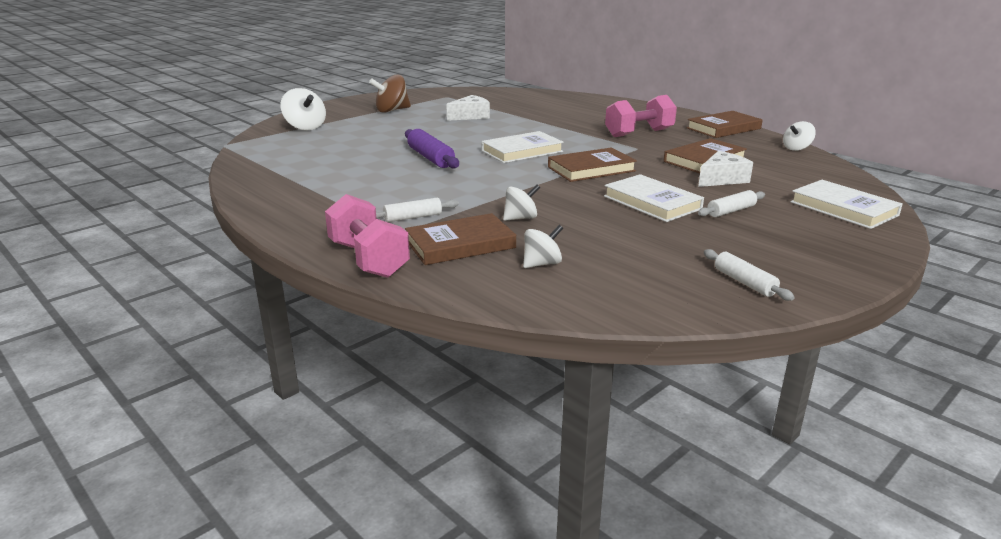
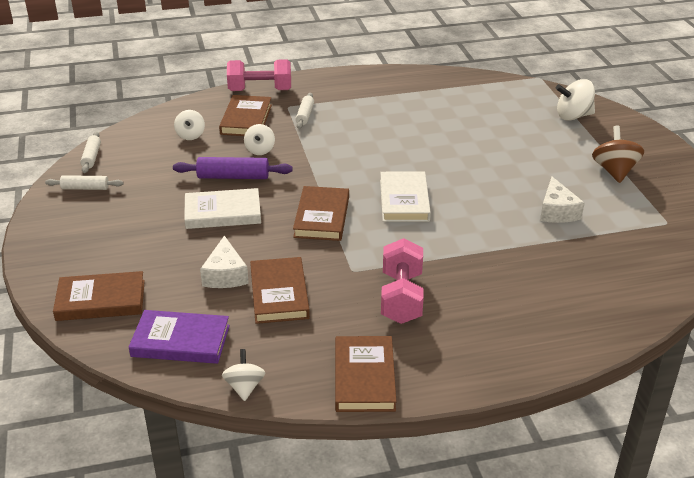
camera: 120 degrees right, 10 degrees up
(430, 158) = (426, 152): purple rolling pin -> purple rolling pin (233, 177)
(731, 211) = (167, 240): white rolling pin -> white rolling pin (91, 157)
(809, 172) = (180, 341): none -> purple book
(843, 208) = (101, 300): white book -> brown book

